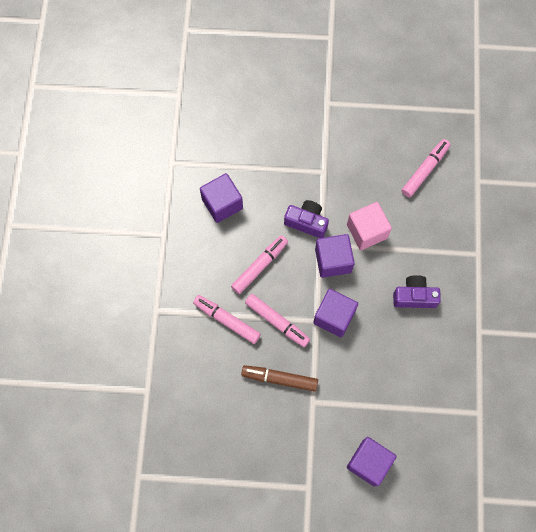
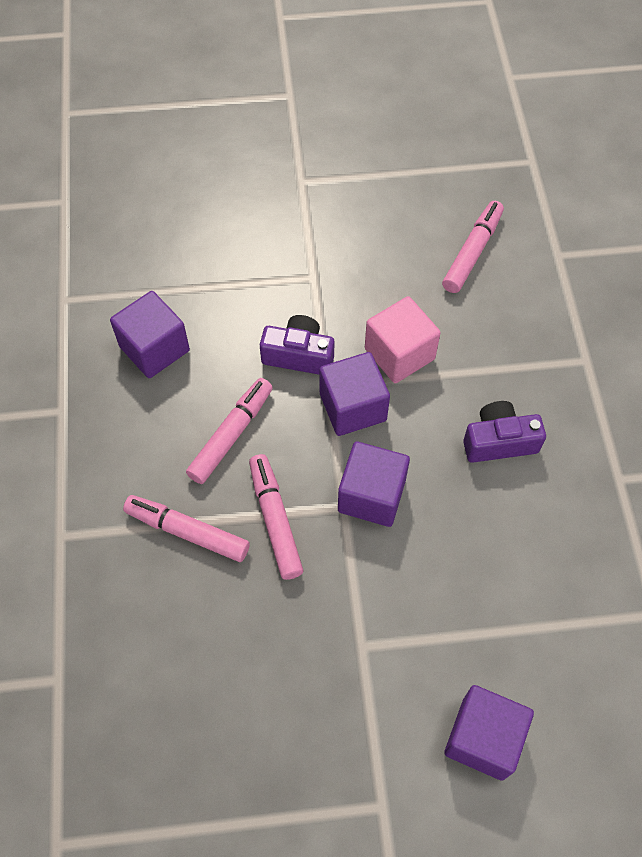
camera: 10 degrees left, 10 degrees down
(277, 322) = (275, 520): pink marker -> pink marker turned 135 degrees counterclockwise
(279, 379) = (295, 616): brown marker -> none

